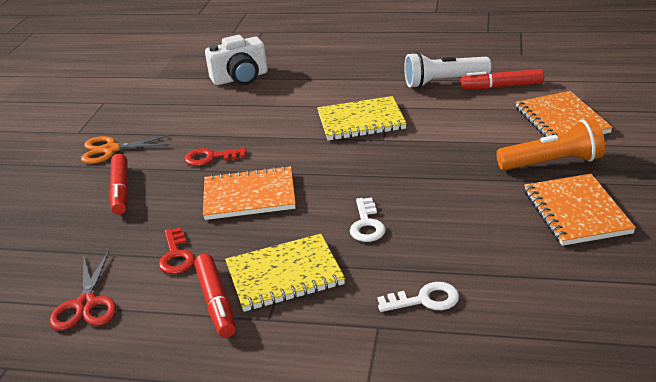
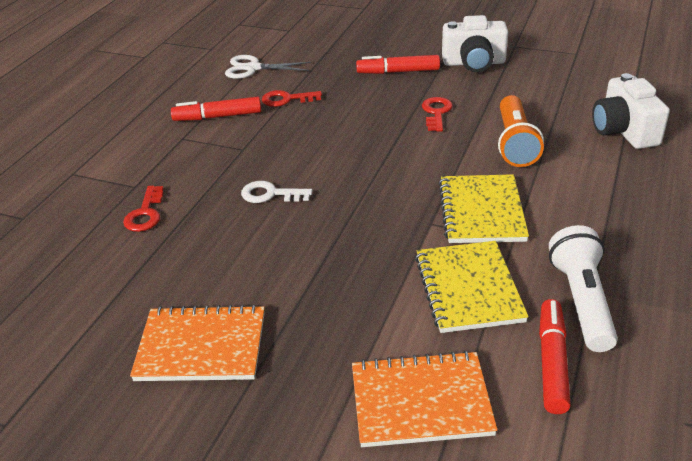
camera: 100 degrees right, 5 degrees up
(86, 304) = (253, 68): red scissors -> white scissors
(111, 149) = (474, 63): orange scissors -> white camera
(249, 196) = (356, 133): orange notebook -> none
(284, 275) = (228, 147): yellow notebook -> yellow notebook (468, 289)
(425, 300) = (145, 214): white key -> red key
(553, 163) = (312, 357): orange flashlight -> orange flashlight (515, 143)

